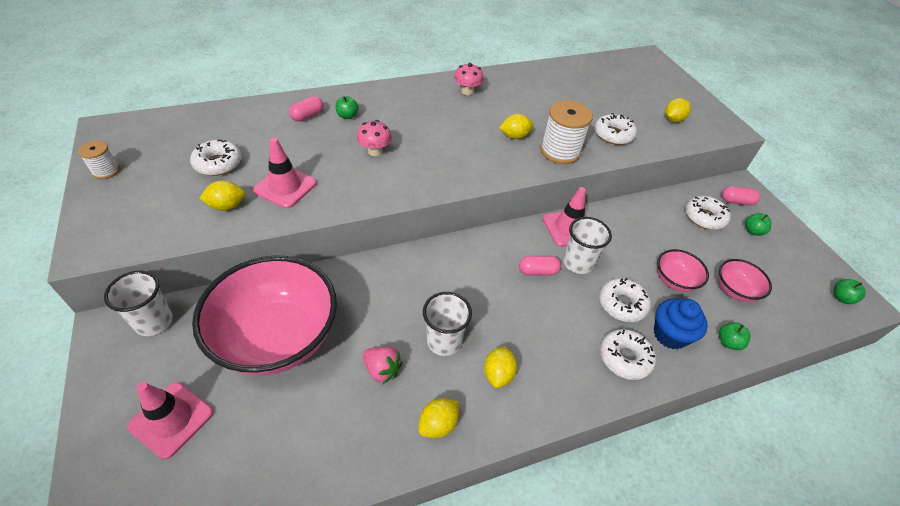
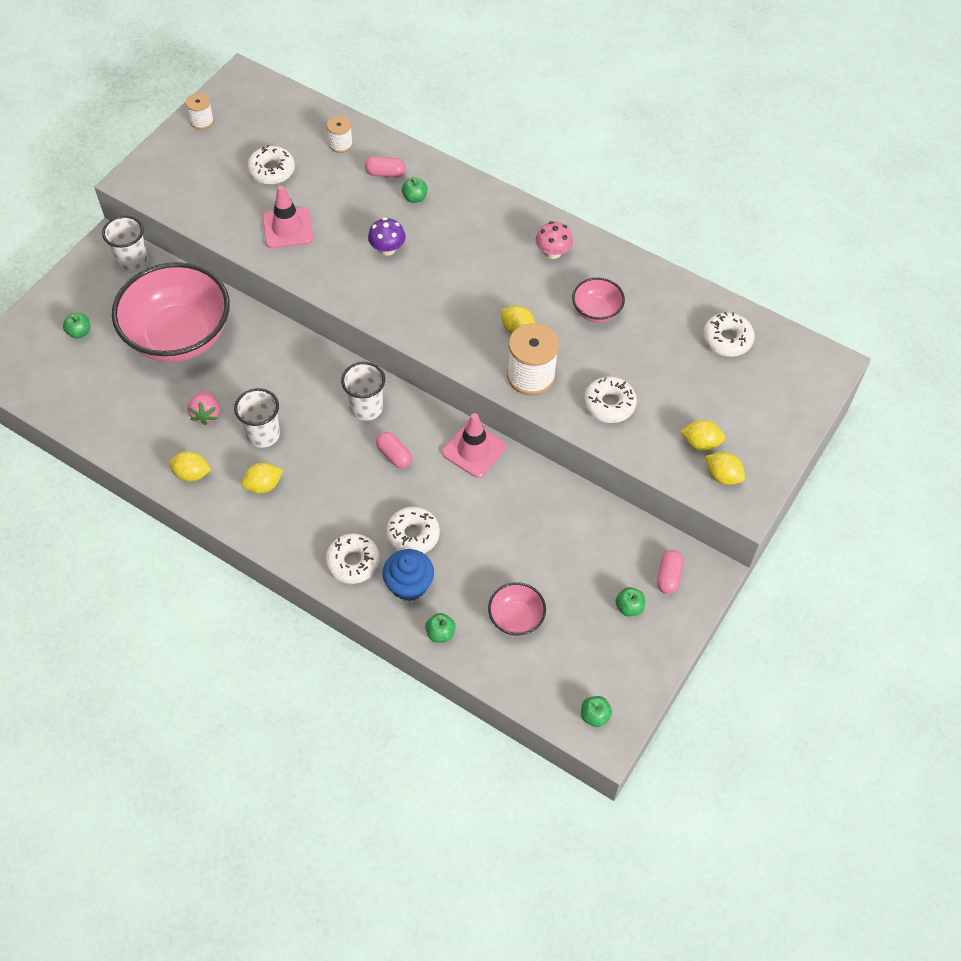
camera: 55 degrees right, 10 degrees up
(171, 419) = (79, 332): pink traffic cone -> green apple
(227, 206) = (236, 213): yellow lemon -> yellow lemon (722, 476)
(250, 119) = (341, 144): none -> white spool
(375, 151) = (387, 249): pink mushroom -> purple mushroom
(577, 263) = (433, 479): white cup -> white cup (366, 408)
(674, 281) = (482, 564): pink bowl -> pink bowl (596, 311)
(704, 217) = (608, 556): white donut -> white donut (727, 339)
(736, 202) = (668, 576): pink capsule -> pink capsule turned 45 degrees clockwise

